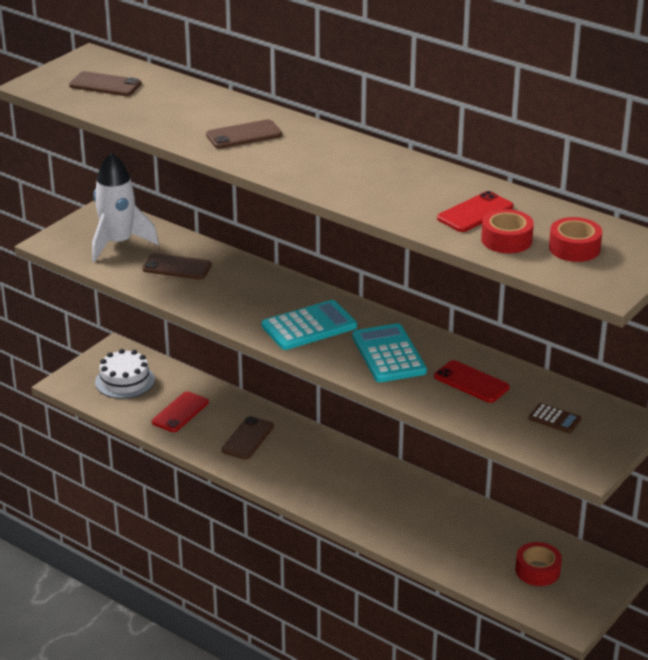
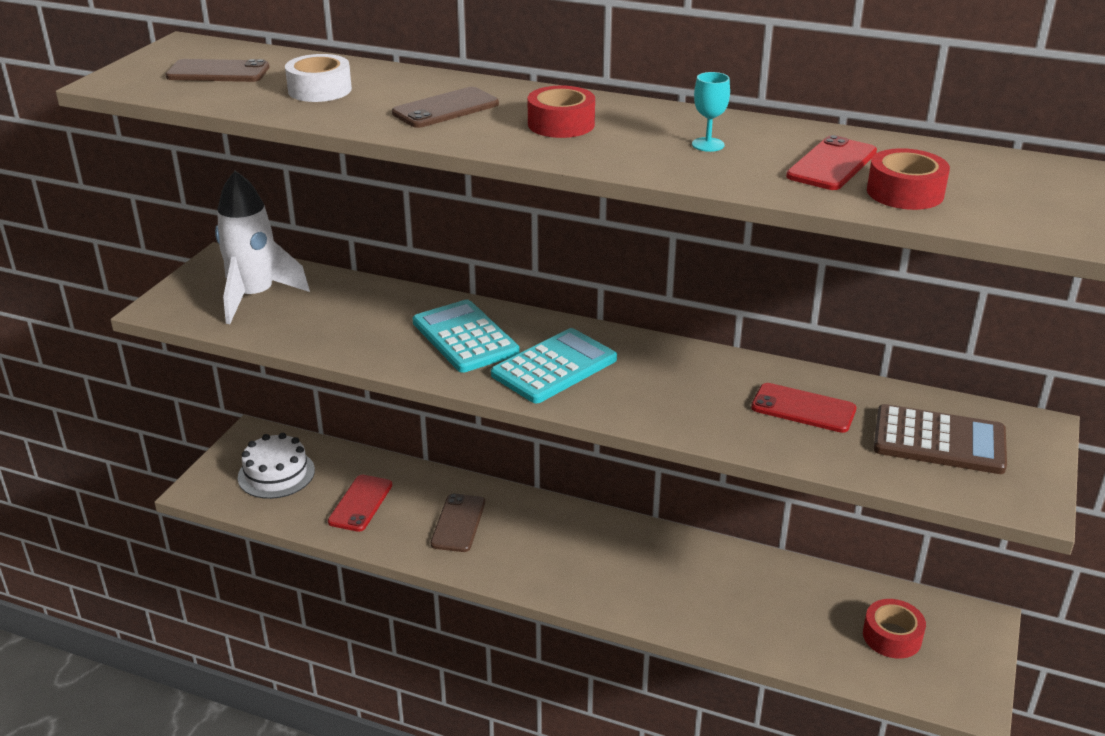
camera: 15 degrees left, 0 degrees up
(167, 108) = (320, 90): none -> white tape
(177, 267) = (345, 316): brown phone -> none
(388, 354) = (677, 388): turquoise calculator -> turquoise calculator (465, 337)
(402, 186) = (708, 145): none -> turquoise goblet
(554, 419) = (939, 441): brown calculator -> brown calculator, size x1.97
(574, 248) = (1004, 191): red tape -> red tape (561, 124)

